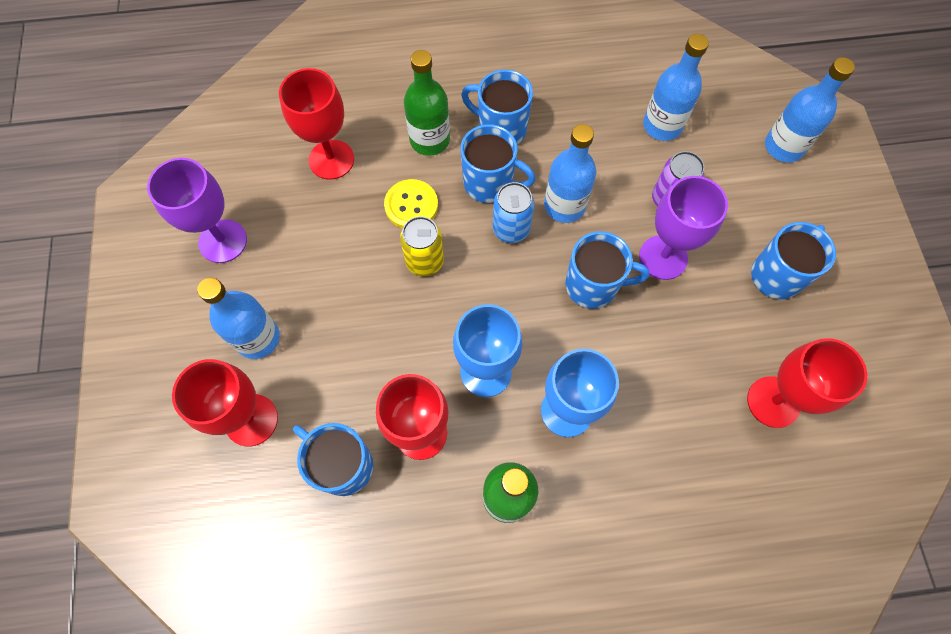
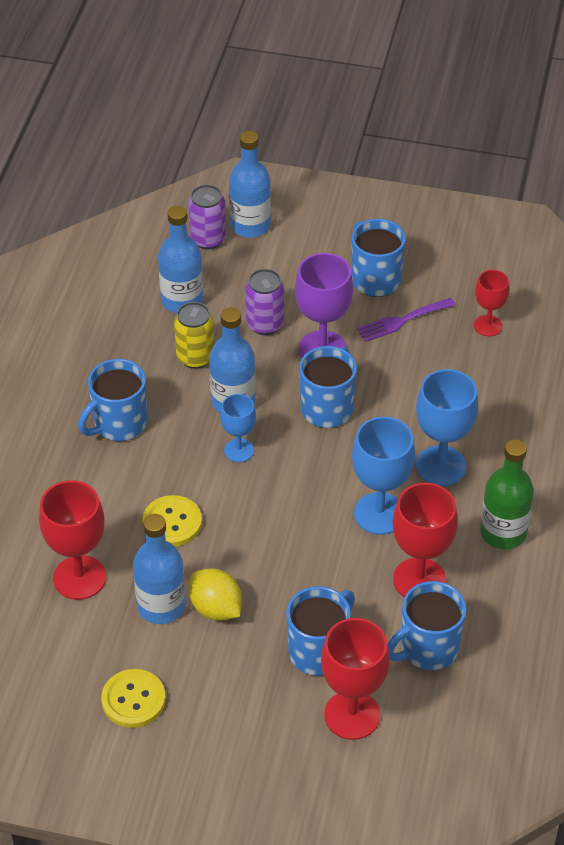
camera: 70 degrees left, 20 degrees down
(223, 241) = (133, 700): purple goblet -> yellow button
(258, 338) = (264, 691): blue bottle -> blue bottle (161, 606)
(332, 270) = (216, 608): none -> yellow lemon
(424, 261) = (242, 529): yellow can -> yellow can (195, 357)
(429, 140) = (100, 486): green bottle -> none
(489, 183) = (179, 452): blue mug -> blue mug (319, 651)
(511, 229) = (239, 450): blue can -> blue goblet
(736, 317) = (402, 321): none -> purple fork
(746, 120) = (208, 239): none -> purple can
(773, 402) = (488, 326): red goblet -> red goblet, size x0.59

